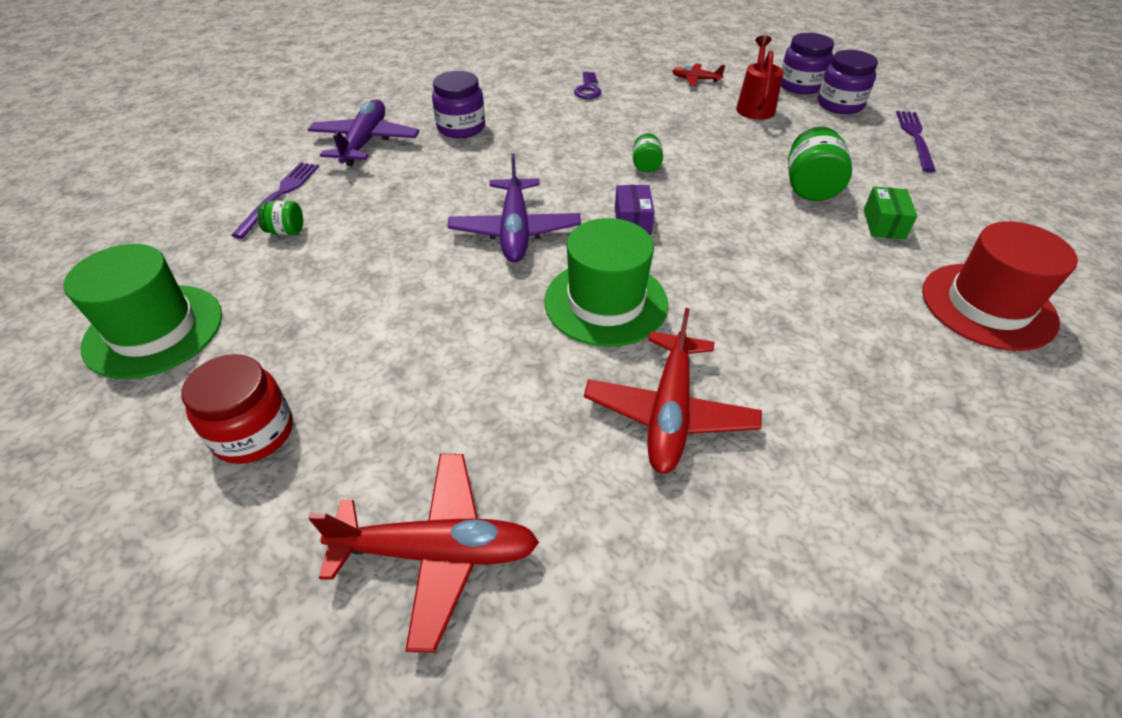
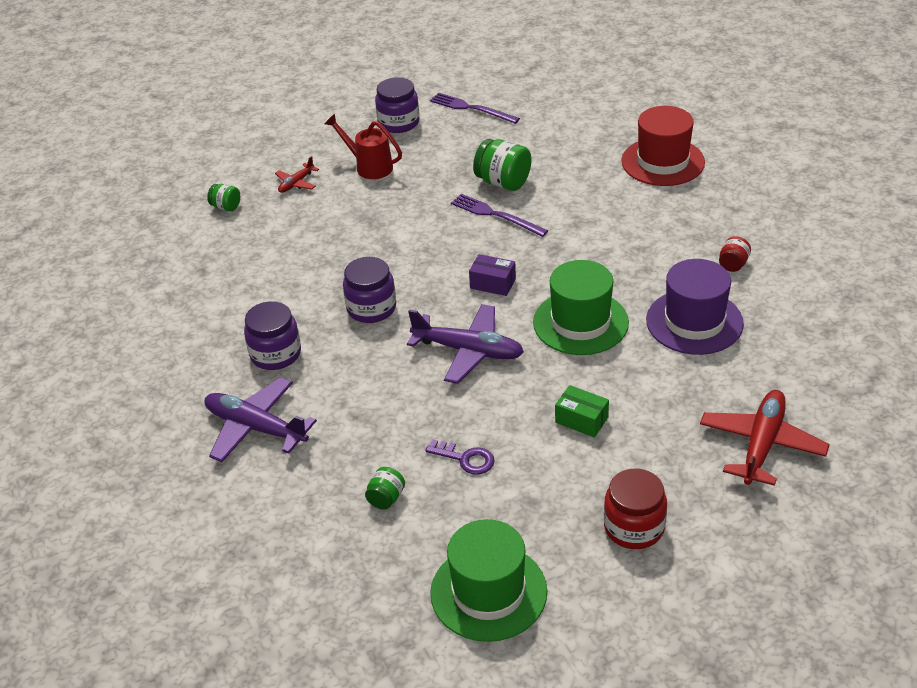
camera: 65 degrees left, 5 degrees down
(279, 196) = (320, 501): purple fork -> purple fork (495, 215)
(587, 89) = (261, 254): purple key -> purple key (465, 459)
(646, 165) = (420, 255): green jar -> green jar (226, 207)
(669, 412) = (694, 322): red plane -> purple hat
(800, 86) = (353, 130): purple jar -> purple jar (371, 308)
(826, 432) = (733, 264): none -> red jar
(884, 224) = (564, 167): green box -> green box (581, 420)

